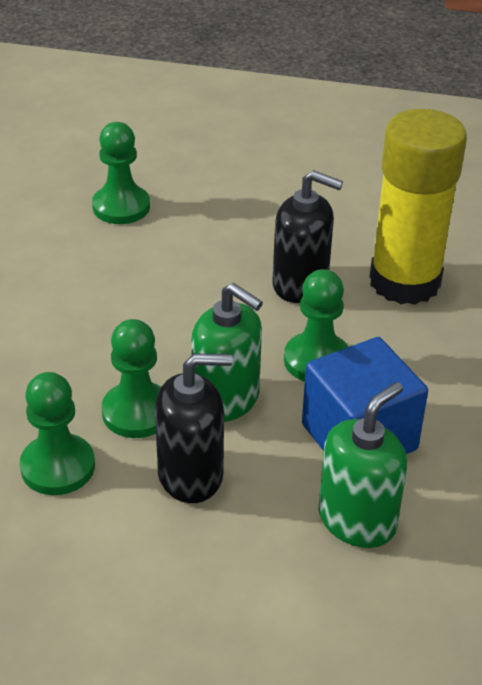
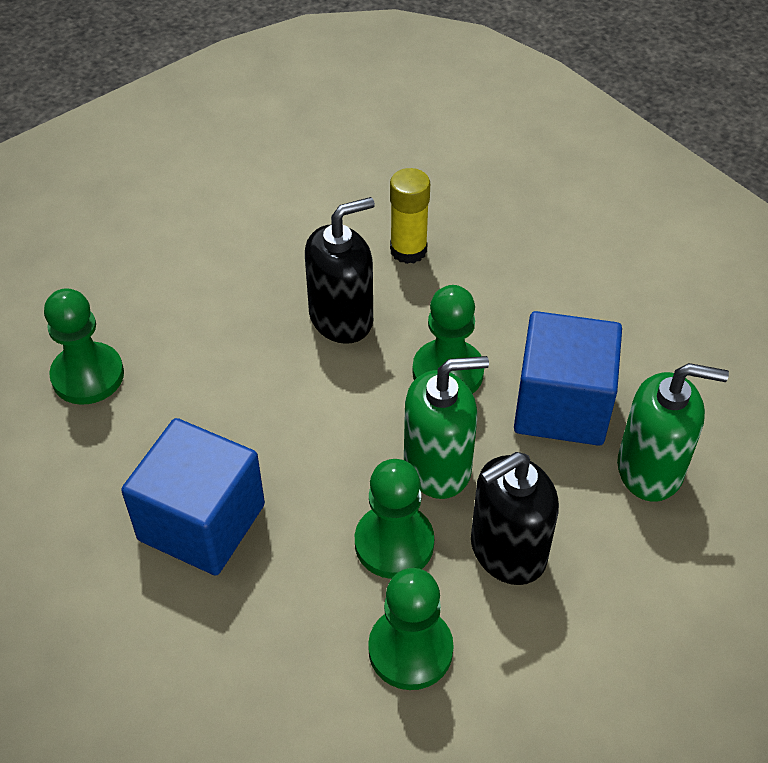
camera: 50 degrees left, 10 degrees up
(62, 315) = (201, 522): none -> blue cube
(191, 475) = (507, 551): black soap dispenser -> black soap dispenser turned 150 degrees counterclockwise
(357, 520) = (650, 469): green soap dispenser -> green soap dispenser turned 105 degrees clockwise
(404, 282) = (408, 250): yellow glue stick -> yellow glue stick, size x0.49

